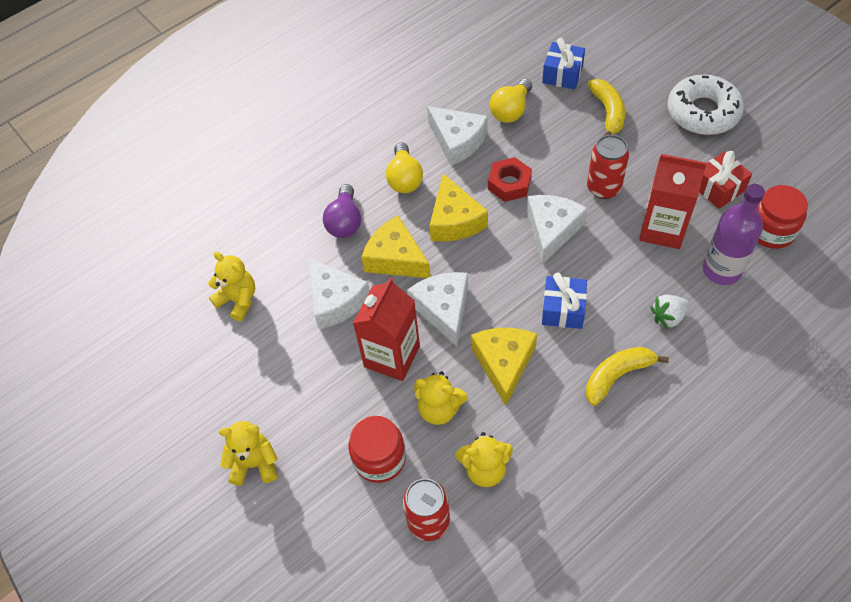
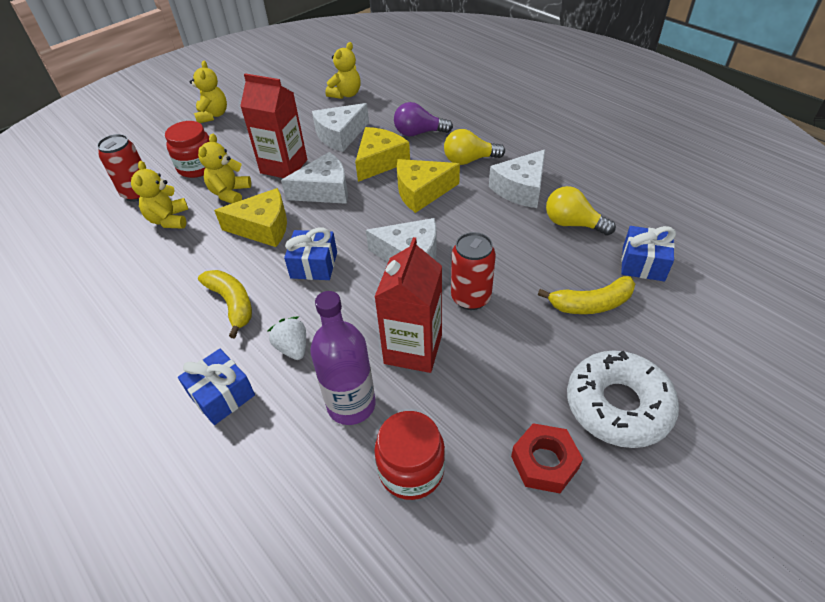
camera: 85 degrees right, 10 degrees down
(509, 184) = (469, 225): red nut -> red nut (544, 462)
(718, 188) = (481, 413): red gift -> none
(723, 365) = (222, 395): none -> blue gift

